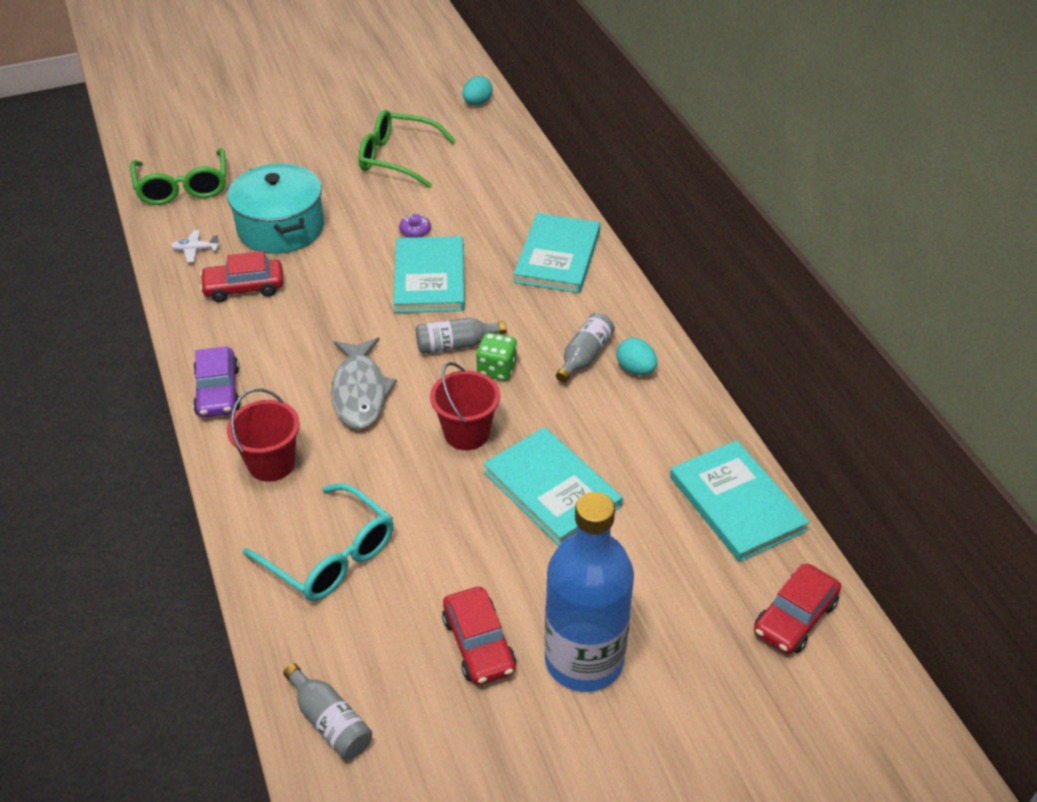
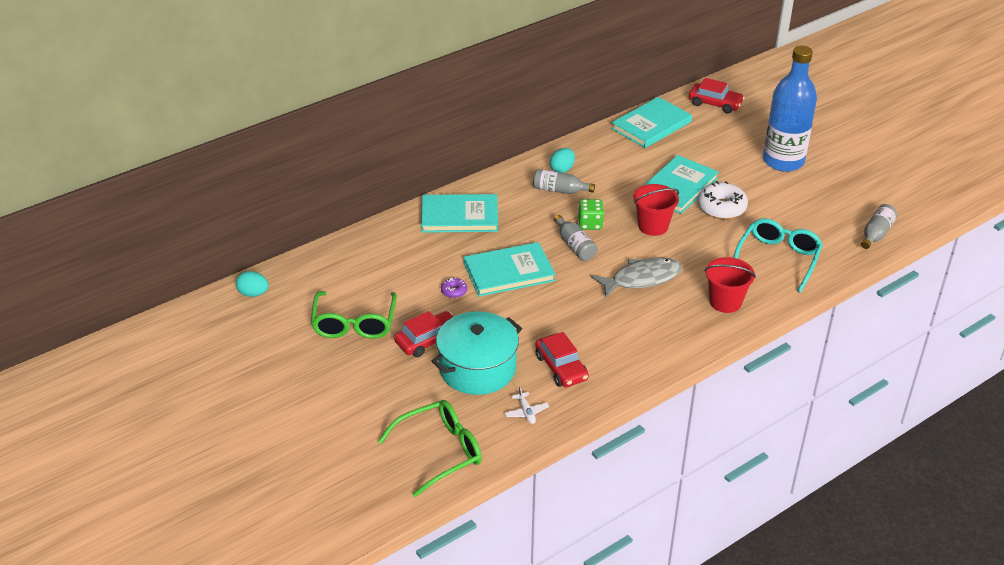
camera: 105 degrees left, 5 degrees down
(218, 391) = (677, 347): purple car -> none
(479, 644) = (797, 195): red car -> red car (428, 340)
(481, 526) = (721, 208): none -> white donut

